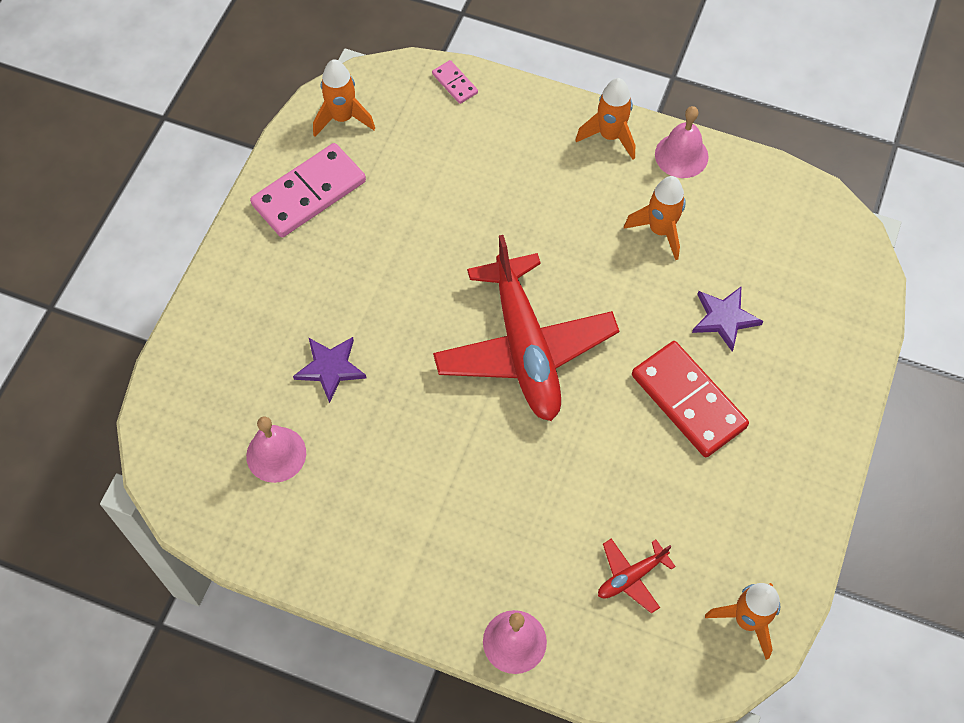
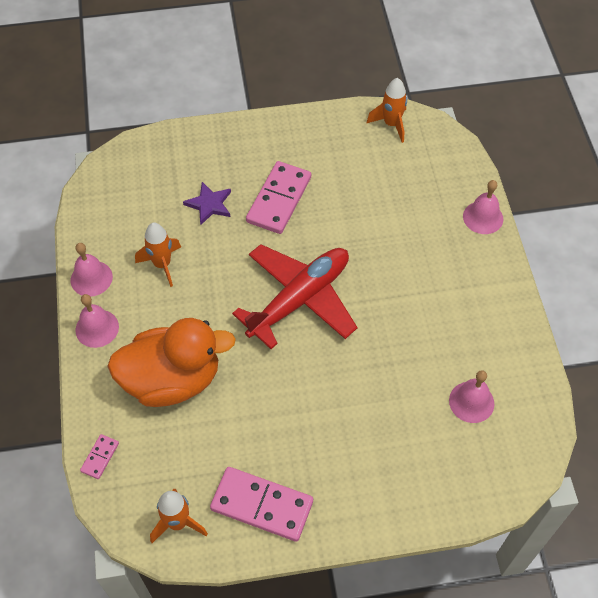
camera: 120 degrees left, 5 degrees down
(330, 368) = (390, 405): purple star -> none
(501, 178) = (172, 380): none -> orange duck
(610, 136) = (97, 328): orange rocket -> pink bell
(631, 577) = (406, 182): red plane -> none
(688, 401) = (279, 199): red domino -> pink domino

